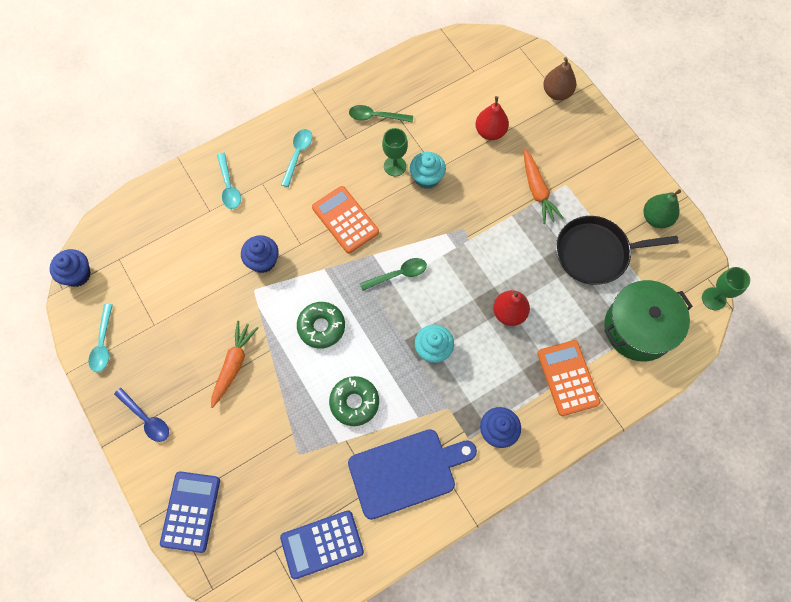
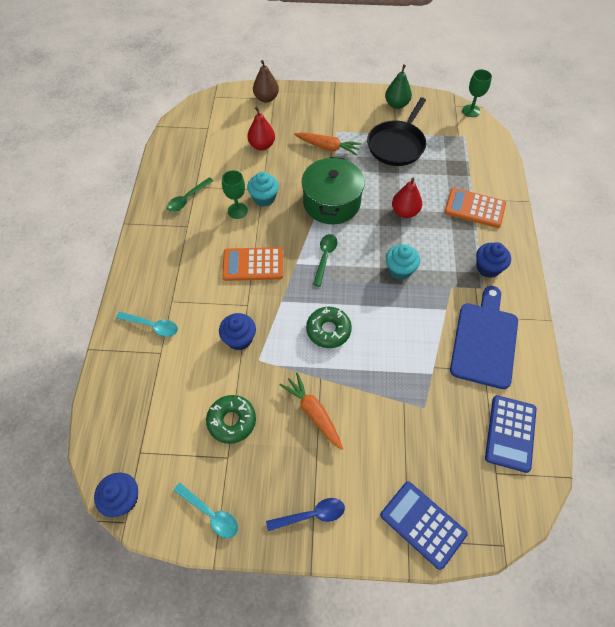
camera: 55 degrees left, 10 degrees down
(298, 155) = (170, 264): turquoise spoon -> none
(354, 402) = (407, 343): green donut -> green donut (232, 421)
(638, 328) = (465, 154): green pot -> green pot (331, 203)

